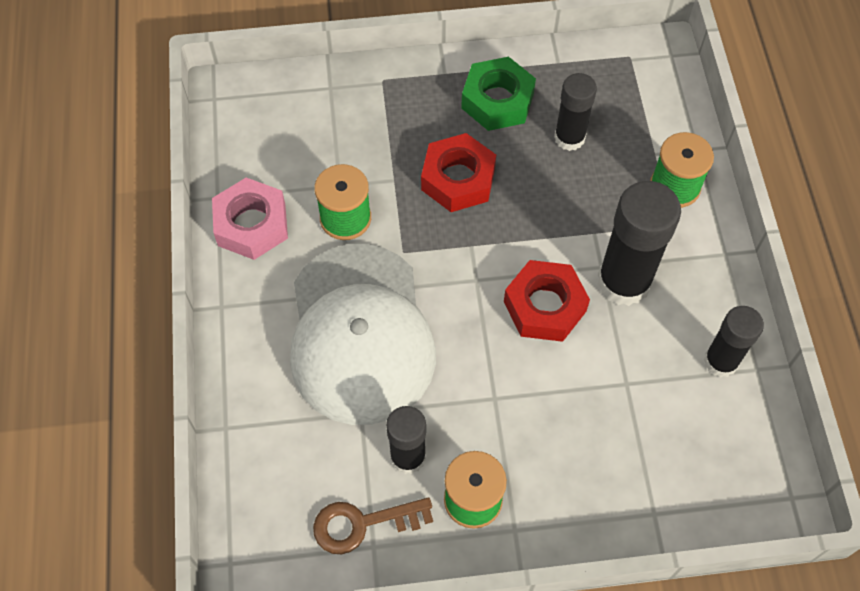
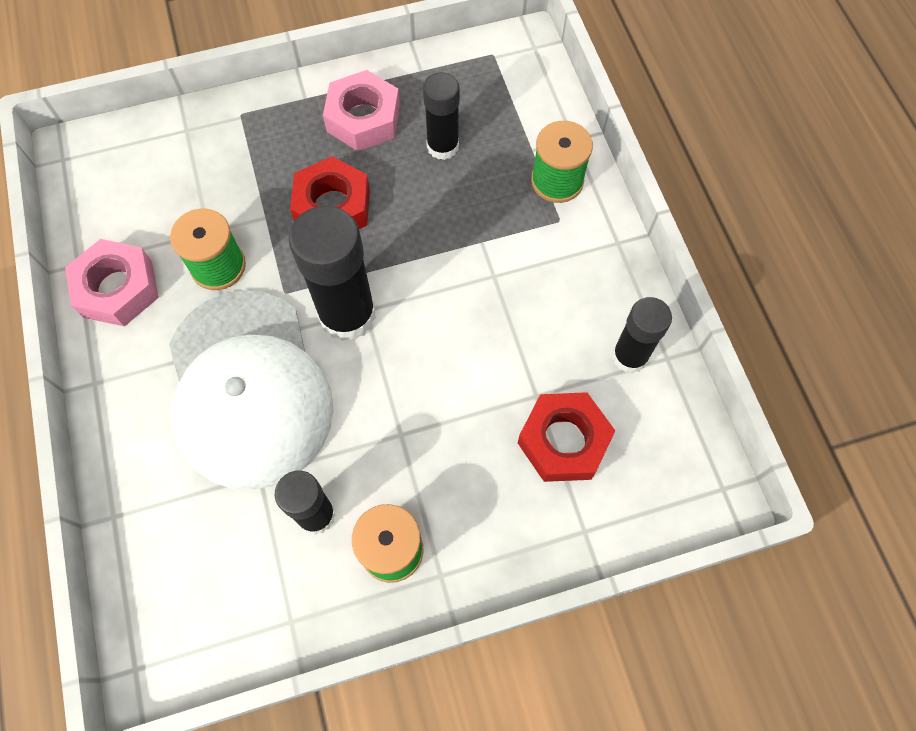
camera: 10 degrees left, 5 degrees up
(362, 524) = (275, 598): brown key -> none
(497, 101) = (363, 118): green nut -> pink nut
(544, 306) = (440, 327): red nut -> red nut (563, 441)
(624, 281) = (519, 288): black glue stick -> black glue stick (347, 314)

